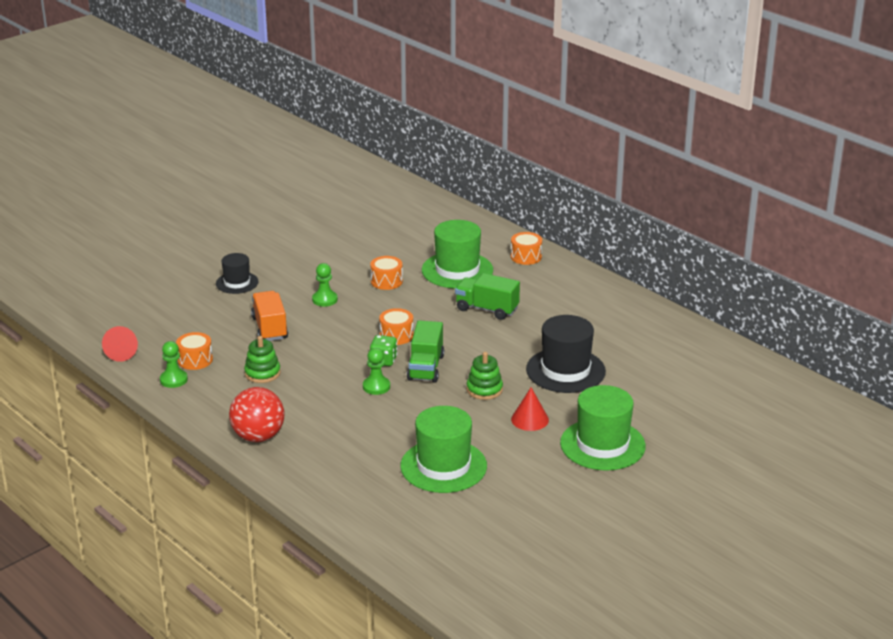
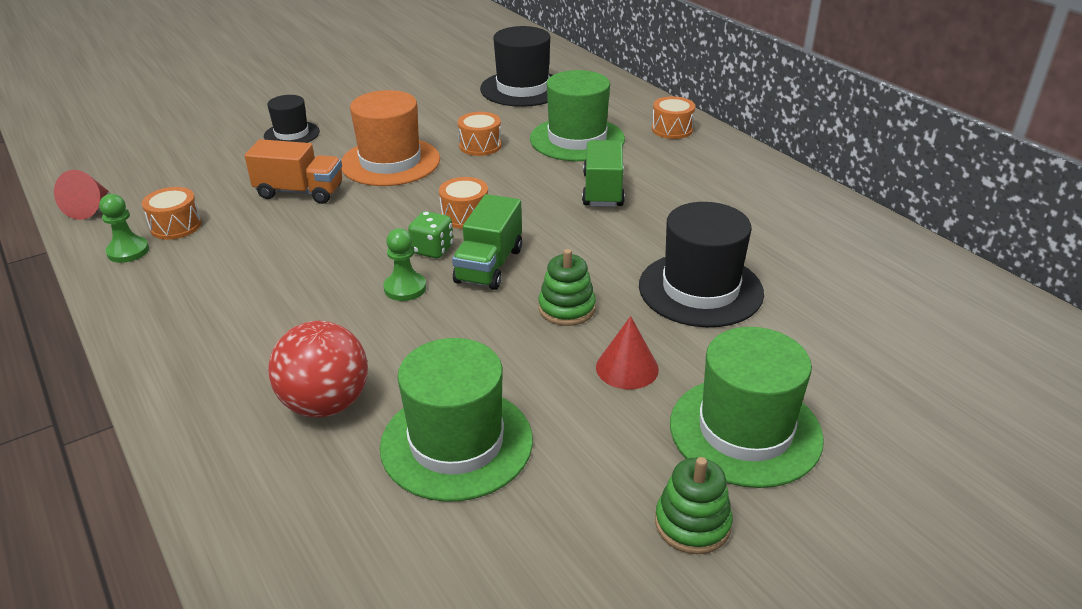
camera: 10 degrees right, 5 degrees up
(258, 436) = (188, 353): red ball -> red ball (326, 404)
(262, 373) = (254, 253): green stacking toy -> green stacking toy (692, 524)
(270, 328) = (300, 192): orange truck -> orange truck turned 105 degrees clockwise
(325, 299) = (390, 162): green pawn -> orange hat
(401, 229) = (523, 89): none -> black hat
(487, 309) = (603, 190): green truck -> green truck turned 60 degrees clockwise

